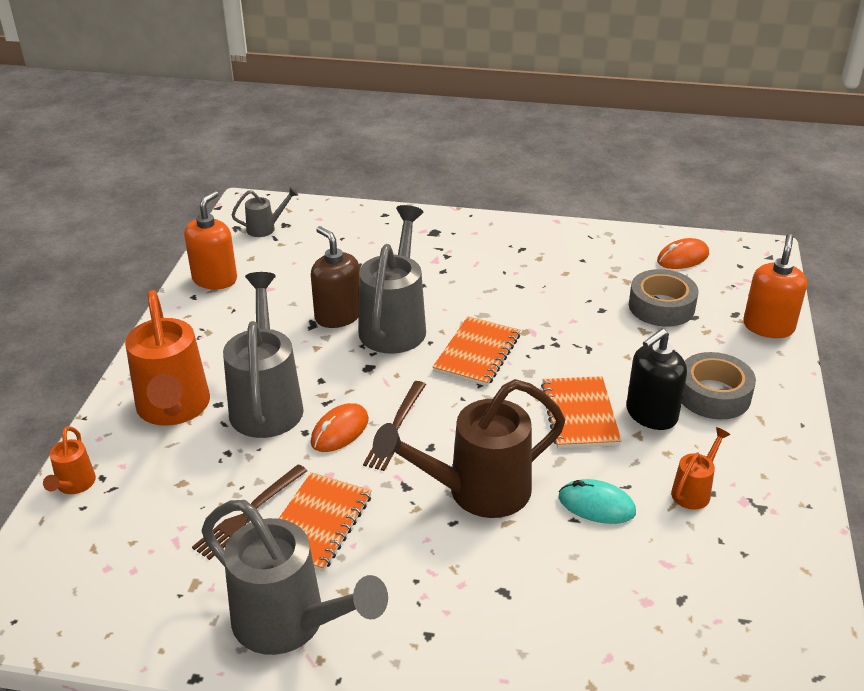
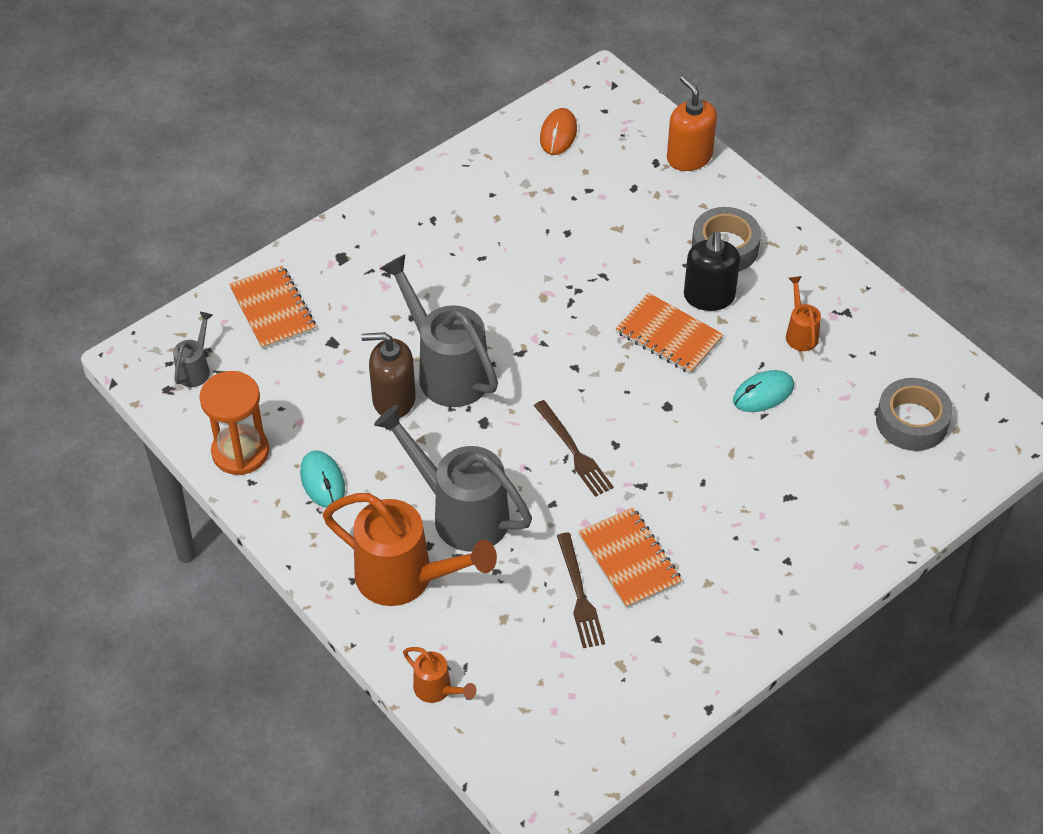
camera: 50 degrees left, 15 degrees up
(215, 279) = (240, 452): orange soap dispenser -> orange hourglass
(227, 325) = (322, 481): none -> turquoise mouse
(289, 624) = (709, 630): grey watering can -> none
(340, 431) = (542, 487): orange mouse -> none
(477, 353) = (539, 344): orange notebook -> orange notebook (273, 309)
(477, 492) = (687, 449): brown watering can -> none
(661, 306) = (602, 195): grey tape -> grey tape (912, 421)

